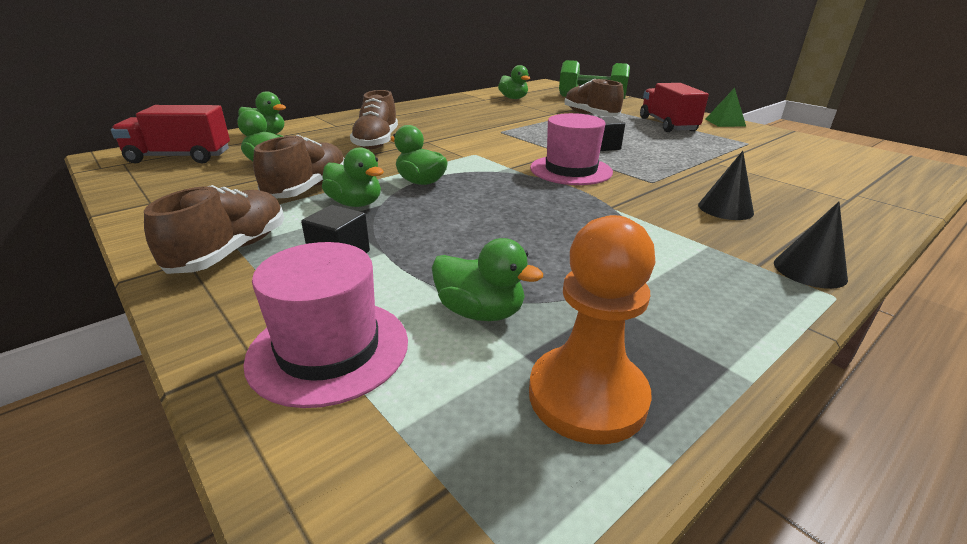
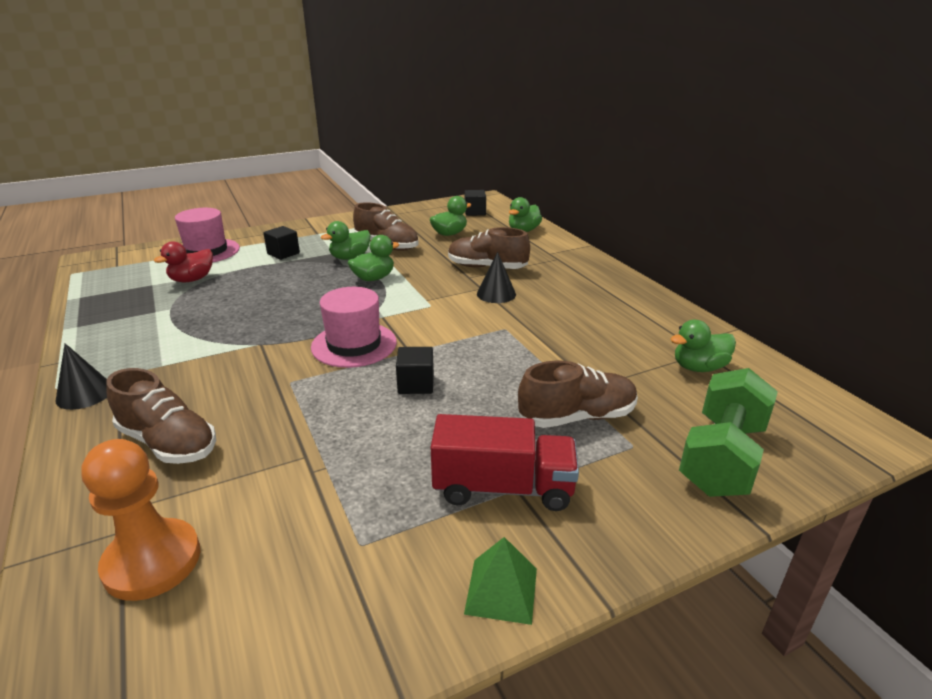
camera: 105 degrees right, 0 degrees up
(180, 157) = (475, 212): red truck -> black cube
(231, 251) = (313, 233): brown shoe -> brown shoe (168, 443)
(480, 312) = (192, 279): green duck -> red duck
(587, 396) = (113, 292): orange pawn -> orange pawn (152, 561)
(725, 209) = (198, 401): black cone -> black cone (496, 294)

